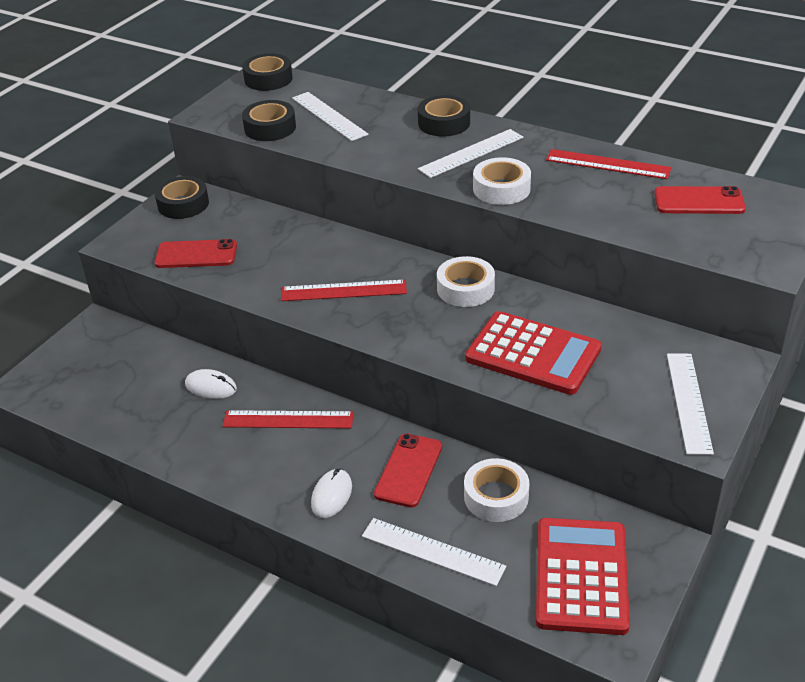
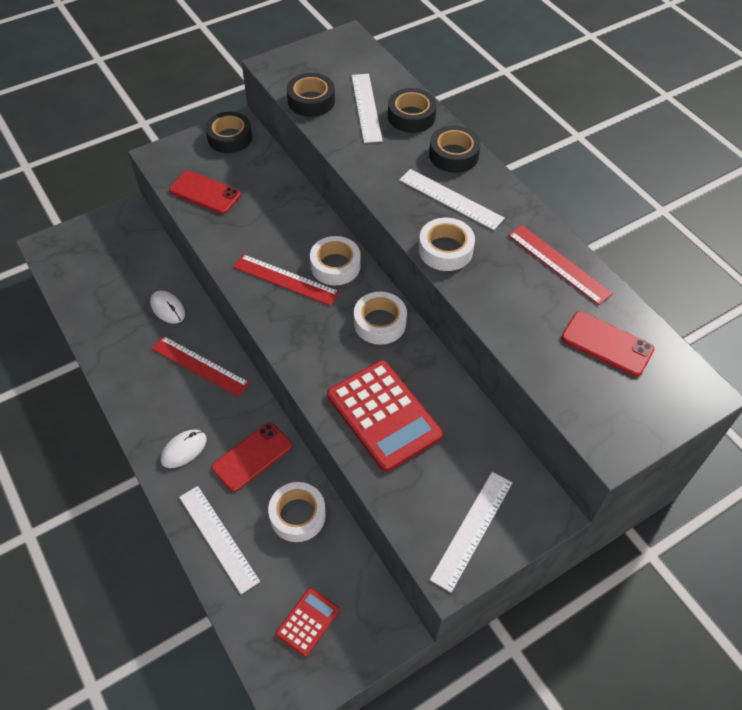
camera: 25 degrees right, 15 degrees up
(268, 79) = (348, 46): black tape -> black tape (411, 116)
(383, 263) = (335, 266): none -> white tape
(471, 153) = (450, 199): white ruler -> white ruler turned 45 degrees clockwise
(581, 576) = (308, 622): red calculator -> red calculator, size x0.51

